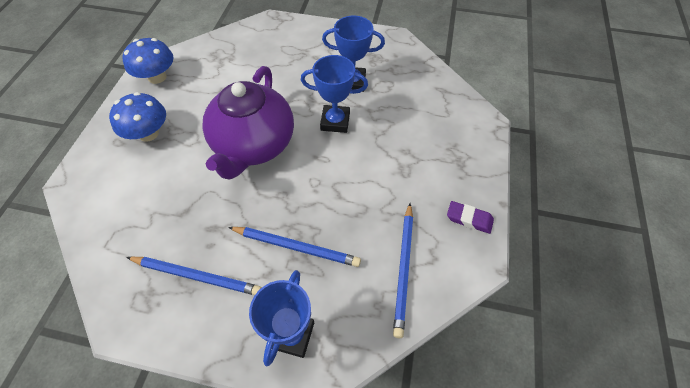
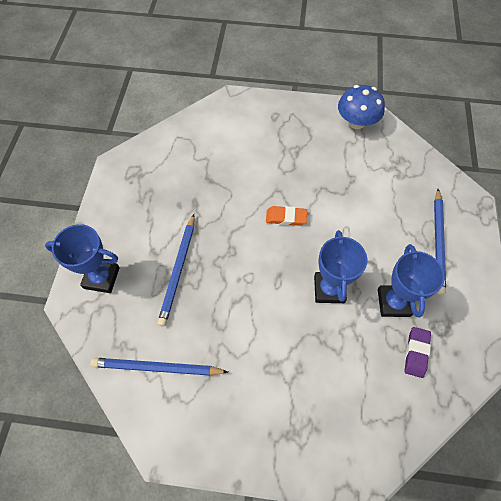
camera: 85 degrees right, 5 degrees up
(148, 133) = (287, 134): blue mushroom -> none
(197, 276) = (152, 202): blue pencil -> blue pencil (438, 242)
(253, 145) = (286, 218): purple teapot -> orange eraser
(469, 219) = (215, 440): purple eraser -> purple eraser (416, 353)

